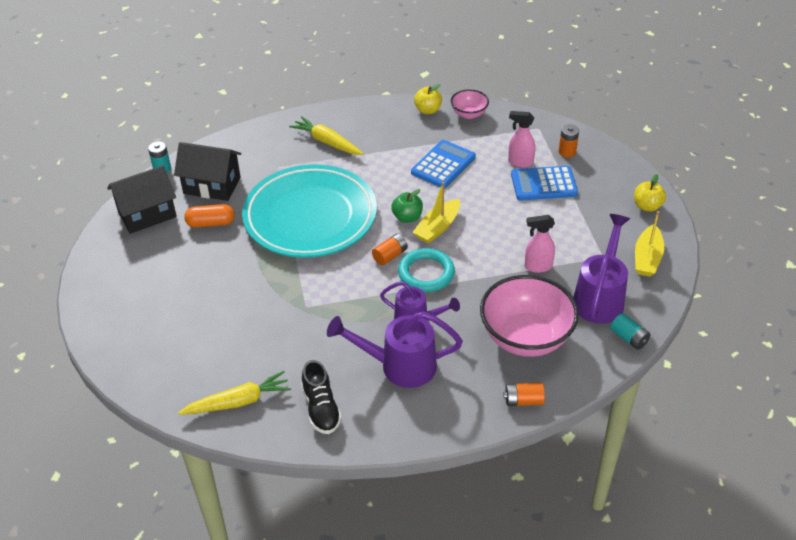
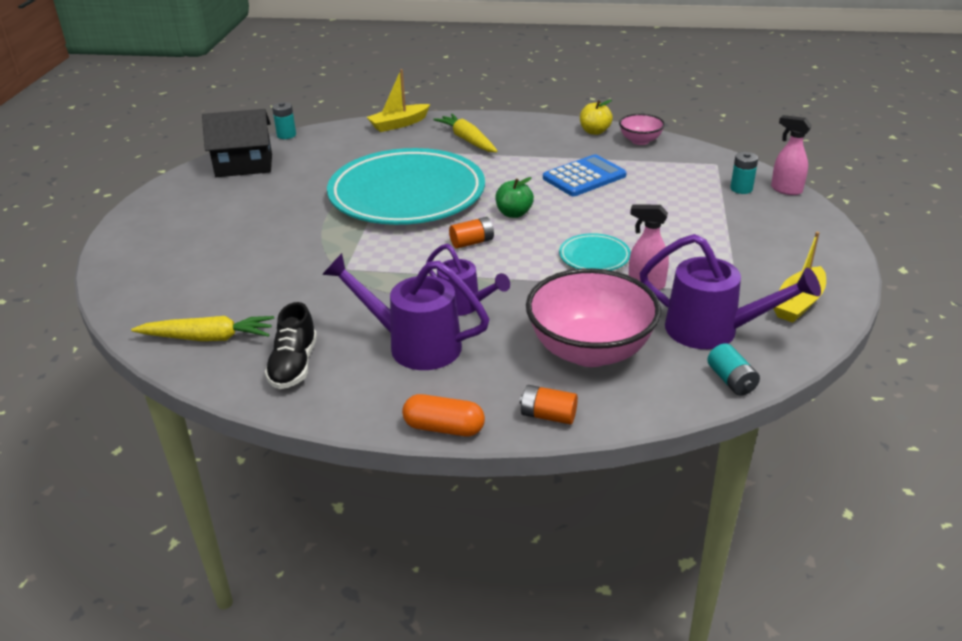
camera: 20 degrees right, 10 degrees down
(211, 223) = (300, 183): orange capsule -> orange capsule (444, 428)
(212, 185) = (324, 155): black house -> none
(426, 273) = (503, 265): turquoise ring -> none
(437, 227) = (543, 228): yellow boat -> yellow boat (399, 124)
(489, 248) = (594, 257): none -> turquoise plate
(520, 162) = (677, 189): pink spray bottle -> pink spray bottle (785, 190)
(543, 184) = (696, 212): blue calculator -> none
(567, 152) = (741, 189): orange battery -> turquoise battery
(600, 297) = (712, 330): purple watering can -> purple watering can turned 75 degrees clockwise
(647, 206) = (822, 254): yellow apple -> none

